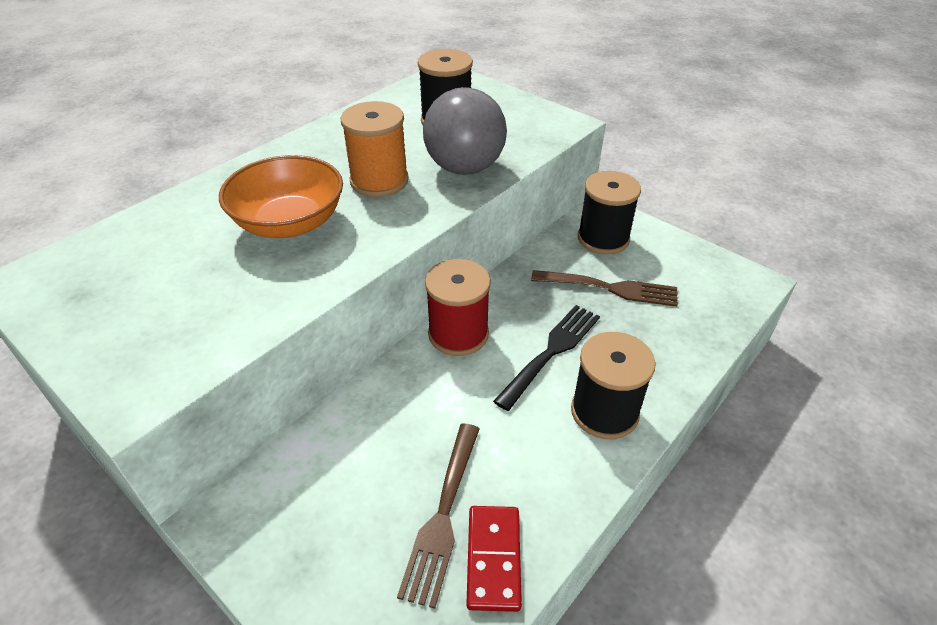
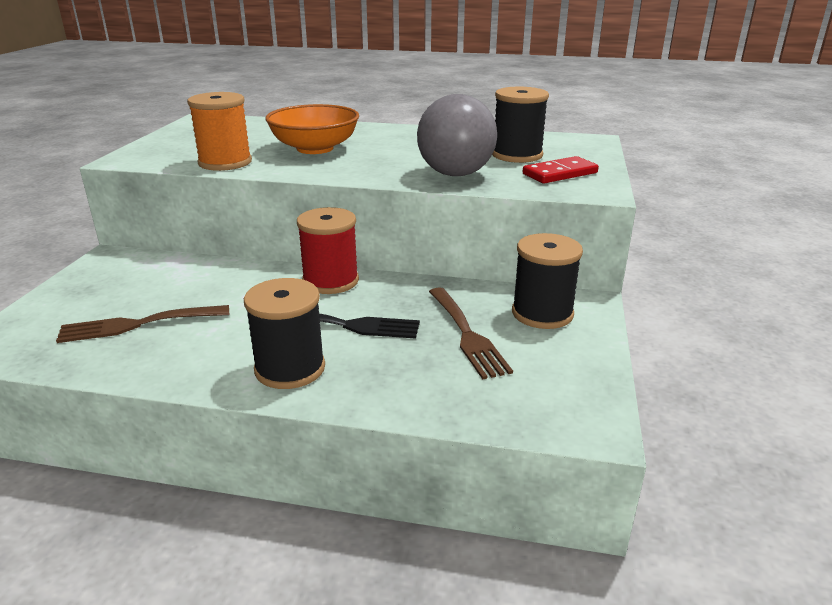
camera: 60 degrees right, 15 degrees down
(379, 181) = (397, 156): orange spool -> orange spool (225, 162)
(494, 559) = (105, 354): red domino -> red domino (560, 173)

